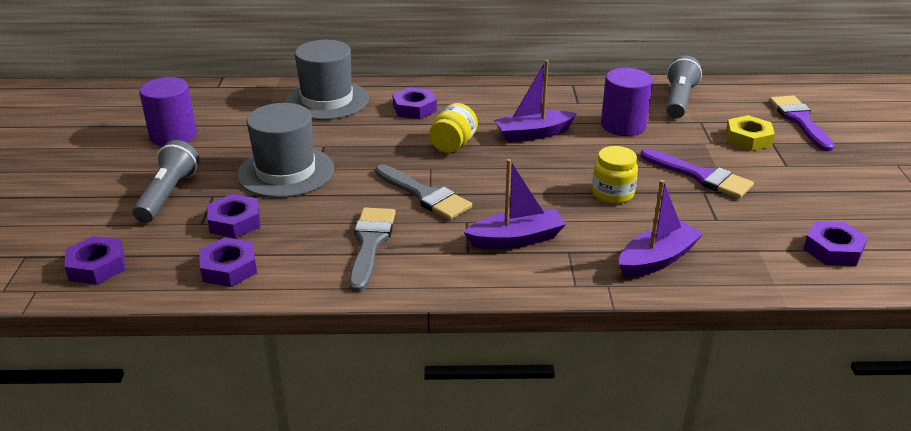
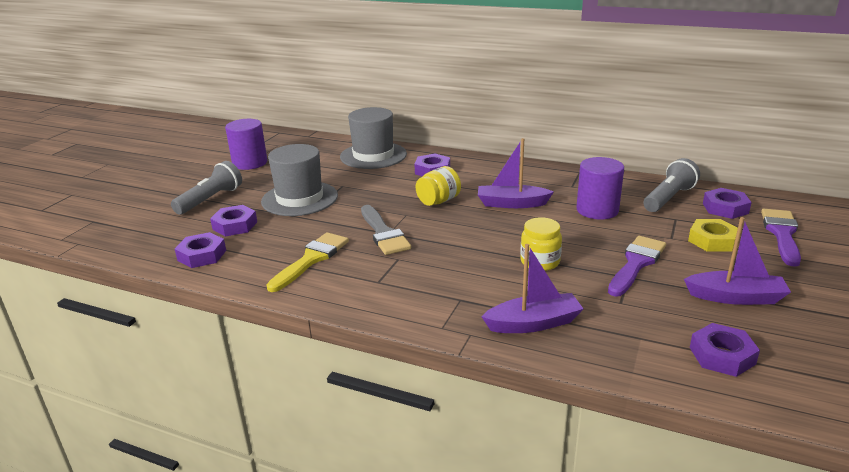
camera: 25 degrees right, 5 degrees down
(97, 266) = (125, 236): purple nut -> purple nut (725, 208)
(370, 243) = (311, 259): grey brush -> yellow brush
(516, 239) = (425, 280): purple boat -> purple boat (735, 297)
(701, 176) = (636, 263): purple brush -> purple brush turned 120 degrees counterclockwise

